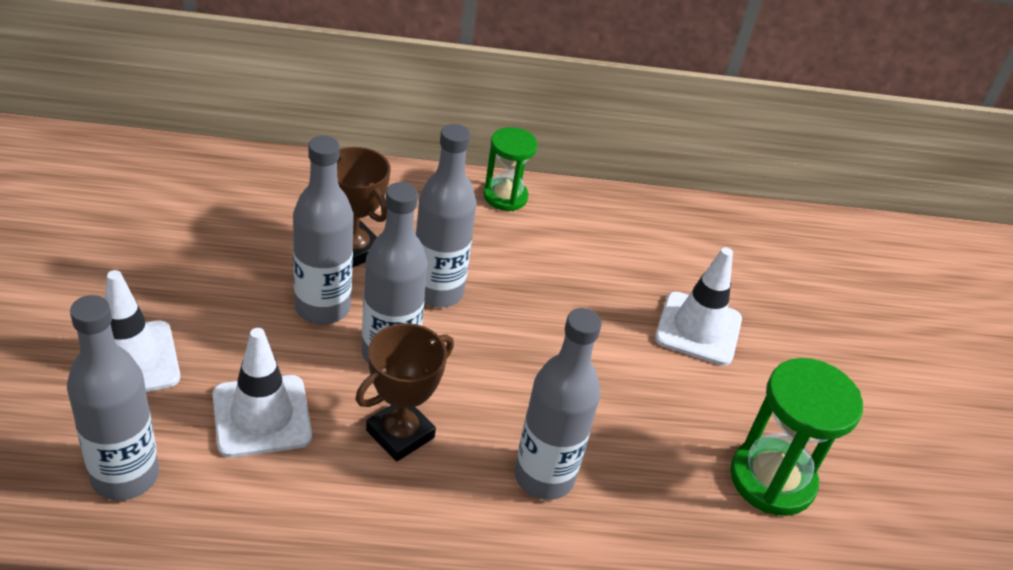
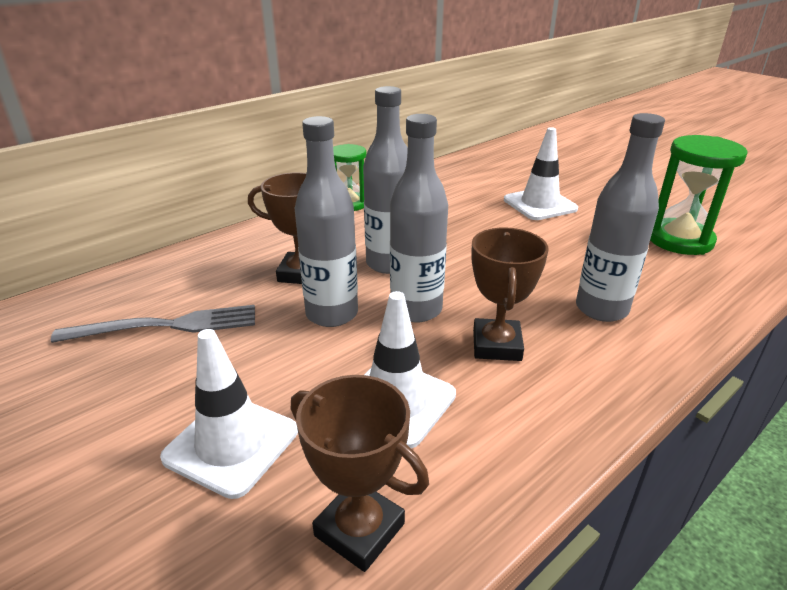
camera: 35 degrees left, 10 degrees down
(125, 476) = (359, 529): grey bottle -> brown trophy
(202, 231) = (166, 326): none -> grey fork

